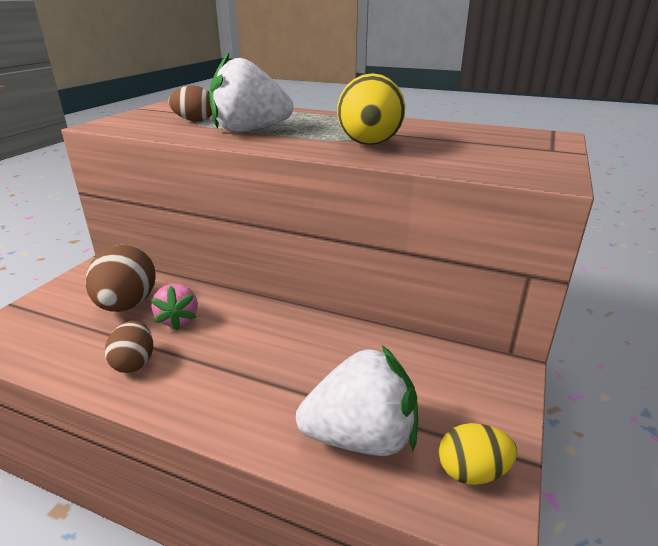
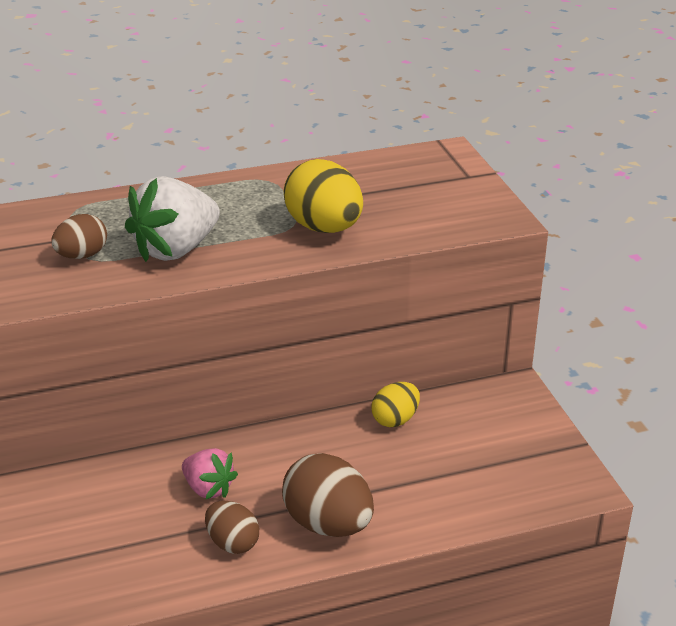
camera: 40 degrees left, 5 degrees up
(127, 305) = (132, 504): brown egg -> brown egg (328, 524)
(361, 437) = (473, 489): white strawberry -> none
(472, 472) = (557, 470): yellow egg -> yellow egg (395, 419)

